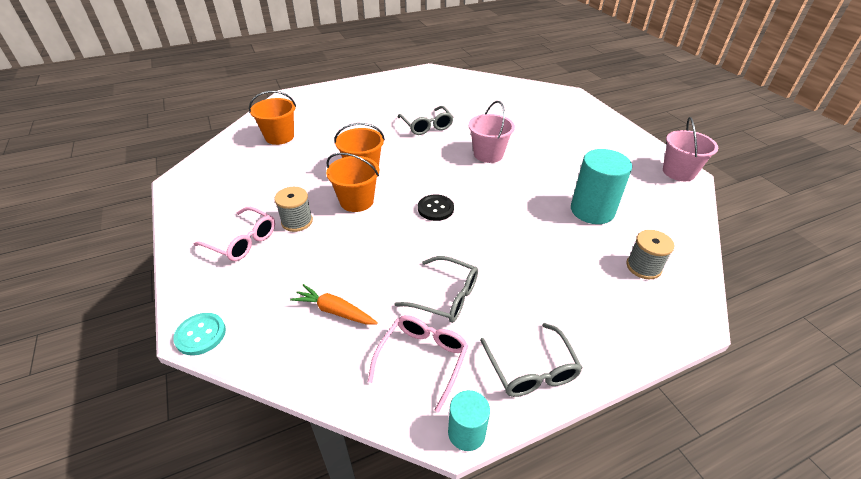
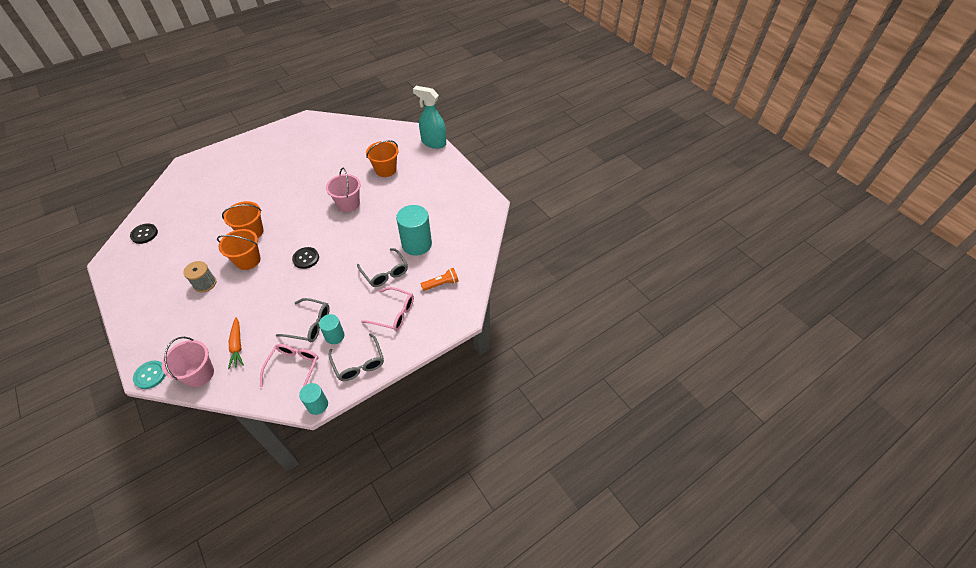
camera: 10 degrees left, 10 degrees up
(229, 157) = (144, 234): none -> black button
(242, 241) = (167, 305): pink glasses -> pink glasses (394, 313)
(279, 137) = (182, 208): orange bucket -> orange bucket (385, 170)
(335, 311) = (237, 346): orange carrot -> orange carrot turned 120 degrees counterclockwise
(427, 126) = (302, 182): grey glasses -> grey glasses (385, 273)
(486, 319) = (335, 336): none -> turquoise cylinder
(588, 105) = (433, 142): none -> turquoise spray bottle
(643, 267) = (441, 284): grey spool -> orange flashlight
(678, 172) = (485, 202): pink bucket -> pink bucket (199, 374)

